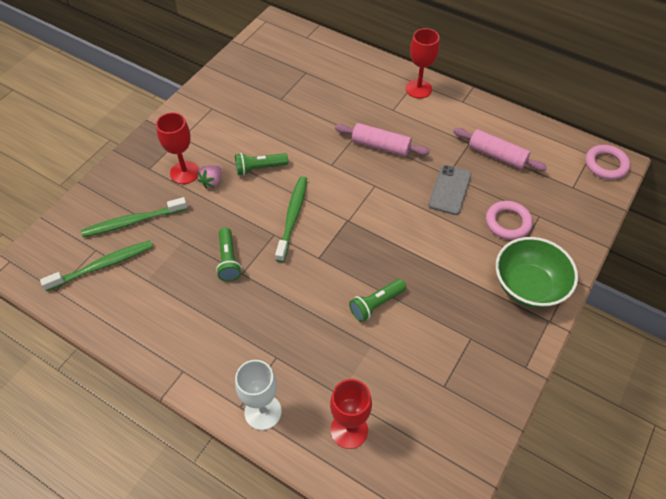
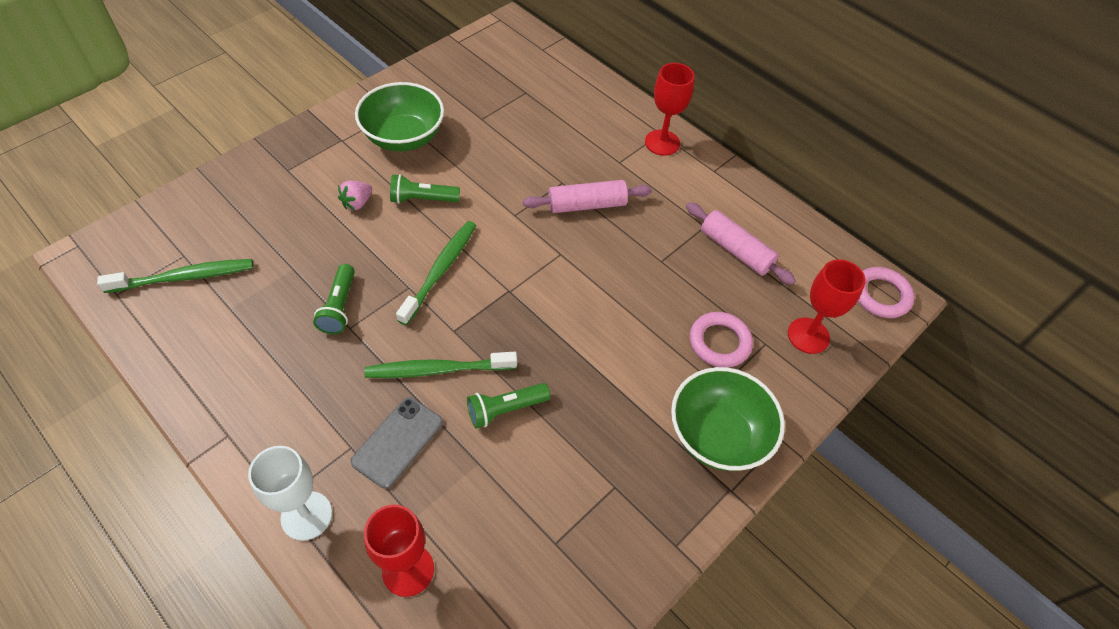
camera: 10 degrees right, 0 degrees up
(133, 222) = (242, 231): green toothbrush -> green toothbrush (437, 370)
(185, 172) = (328, 184): red goblet -> red goblet (808, 335)
(227, 125) = (404, 137): none -> green bowl
(381, 146) = (587, 205): pink rolling pin -> pink rolling pin turned 45 degrees counterclockwise
(450, 190) = (657, 281): grey phone -> grey phone (397, 442)

